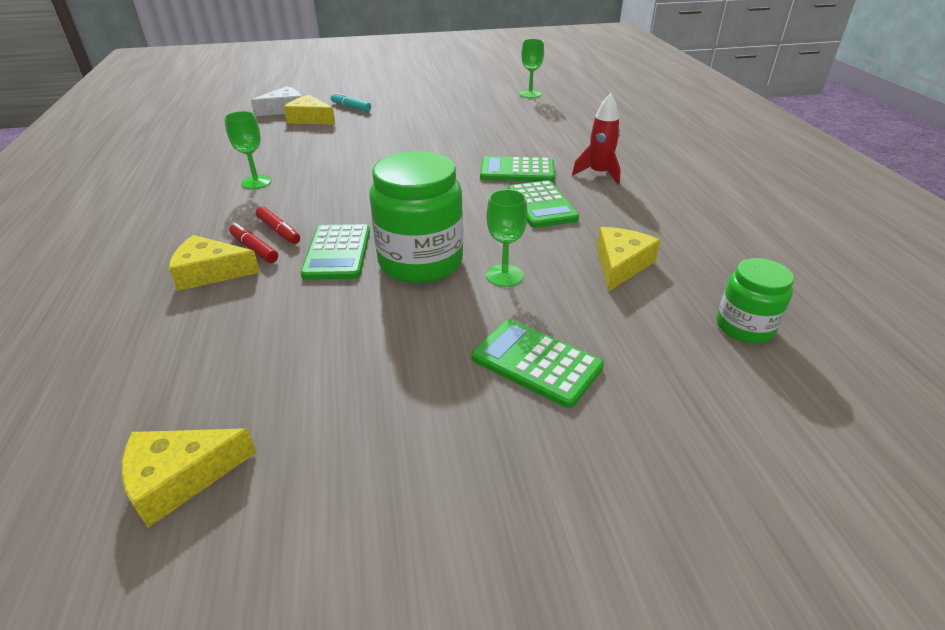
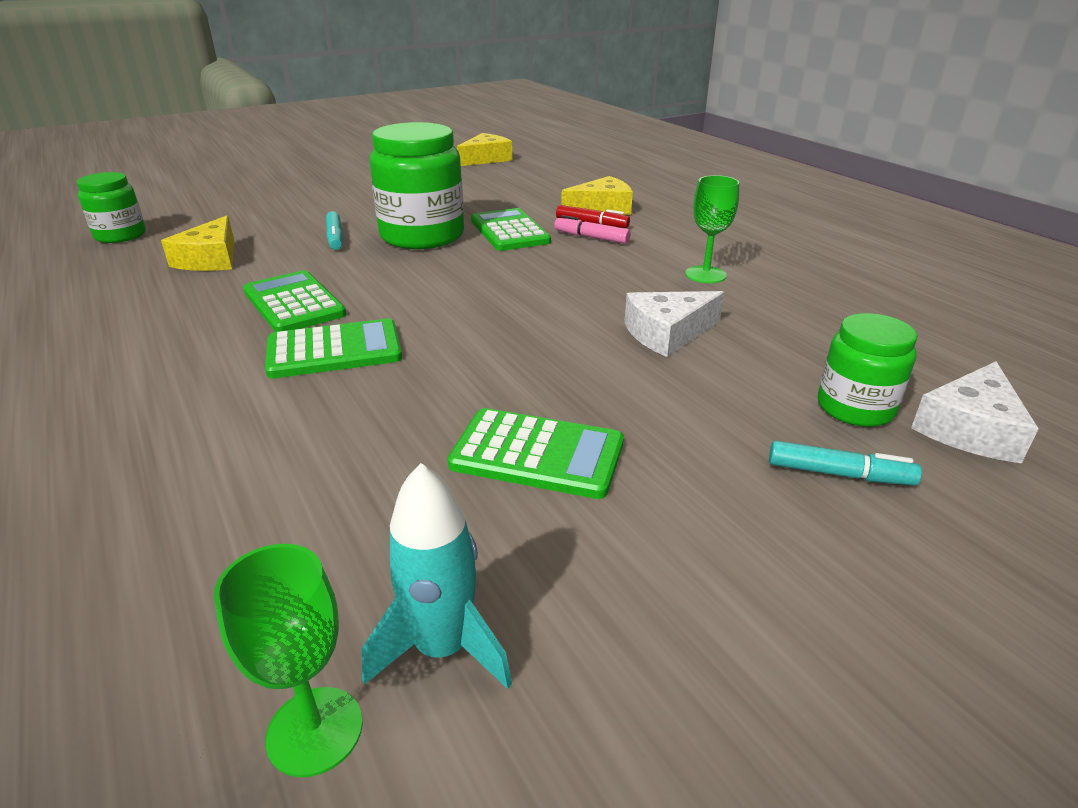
camera: 160 degrees right, 5 degrees down
(279, 231) = (591, 237): red marker -> pink marker
(310, 119) = (855, 408): yellow cheese -> green jar
(337, 153) = (668, 333): none -> white cheese
(498, 98) = (442, 648): none -> turquoise rocket
(504, 275) = (335, 237): green goblet -> turquoise marker
(536, 363) = (305, 203): green calculator -> green calculator (537, 454)
(599, 174) = (182, 368): red rocket -> none

